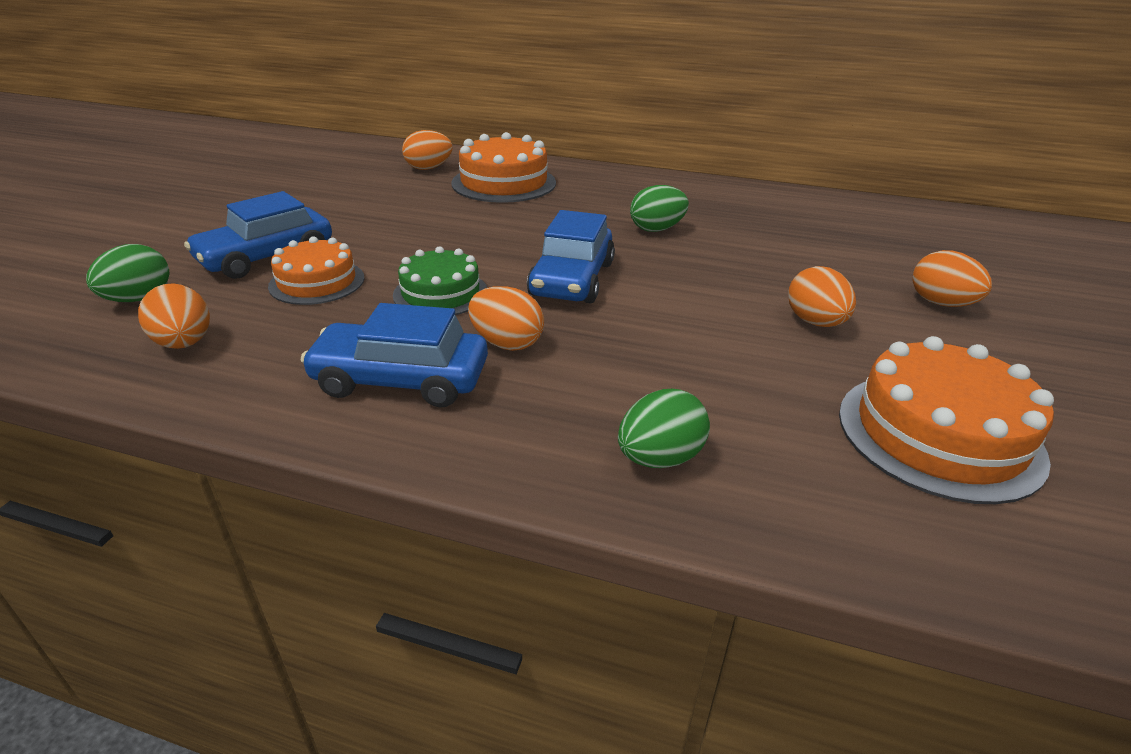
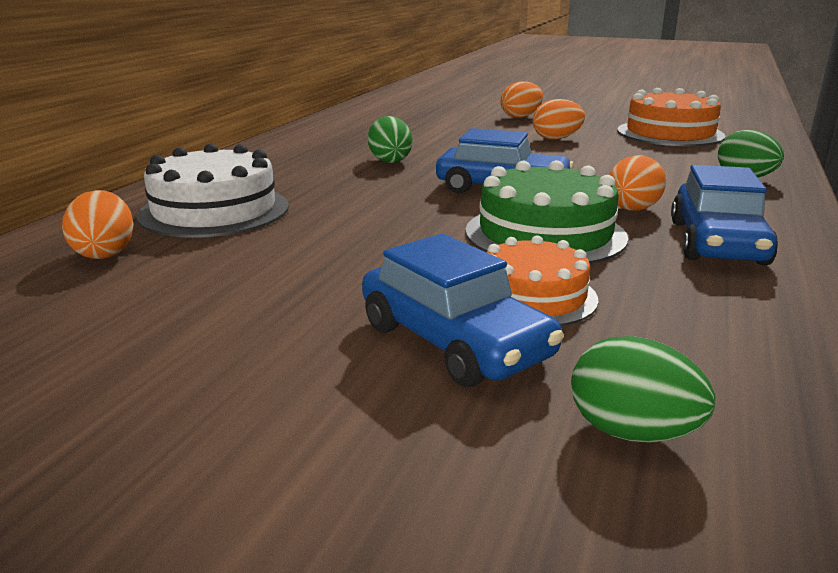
camera: 85 degrees left, 10 degrees down
(184, 343) = (734, 359): orange egg -> none
(440, 293) = (545, 234): green cake -> green cake, size x1.54
(504, 183) = (214, 210): orange cake -> white cake

